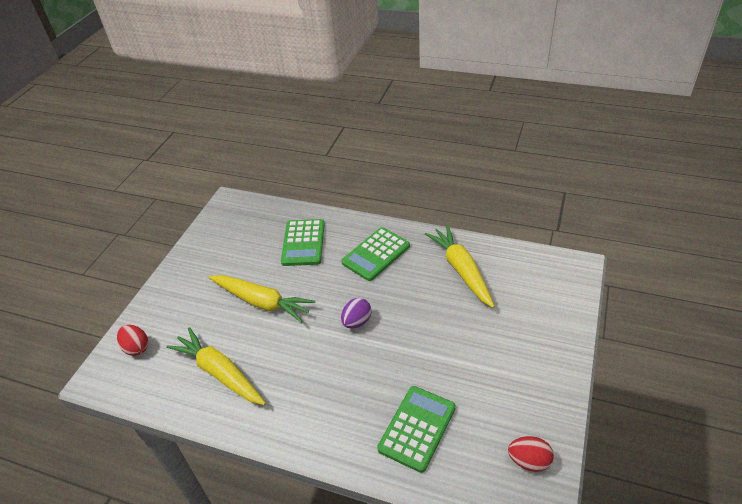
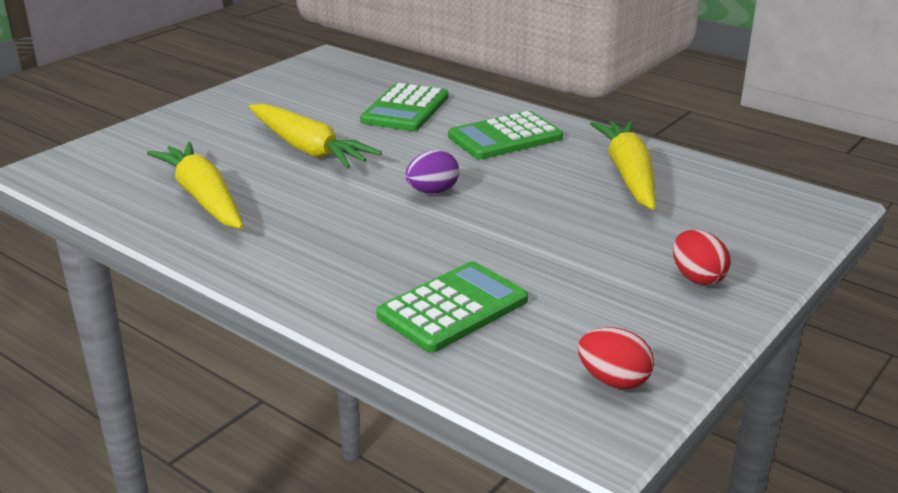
camera: 15 degrees right, 15 degrees down
(136, 347) = (111, 155): red egg -> red egg (697, 278)

